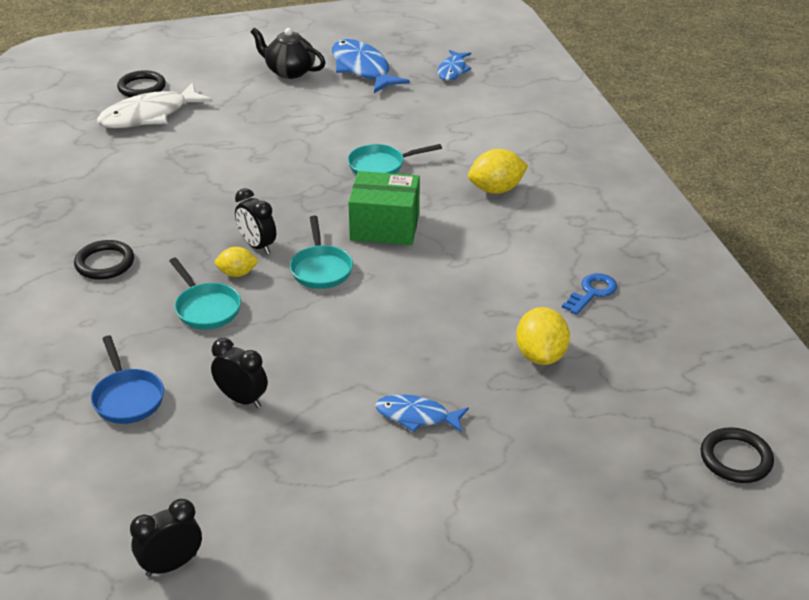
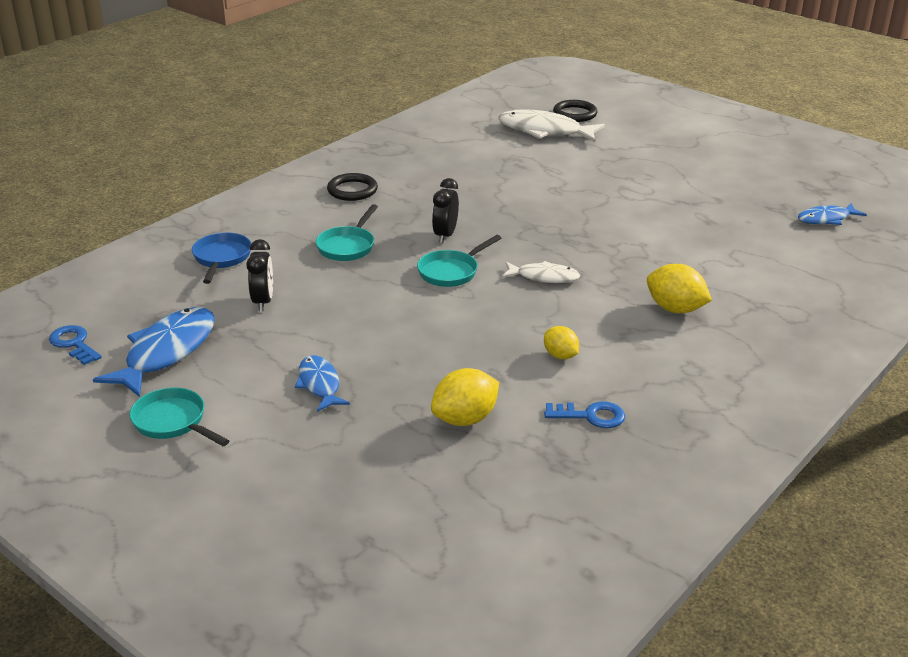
camera: 55 degrees right, 5 degrees down
(127, 397) = (221, 258): blue pan -> blue pan turned 150 degrees clockwise
(171, 565) = (74, 344): black clock -> blue key
(237, 273) = (402, 241): yellow lemon -> yellow lemon (560, 355)
(289, 71) = (693, 154): black teapot -> none
(362, 69) = (752, 180): blue fish -> blue fish (166, 352)
(381, 166) = (625, 243): turquoise pan -> turquoise pan (173, 422)
(385, 226) = (544, 277): green box -> white fish
(736, 459) = (439, 590): black ring -> none

